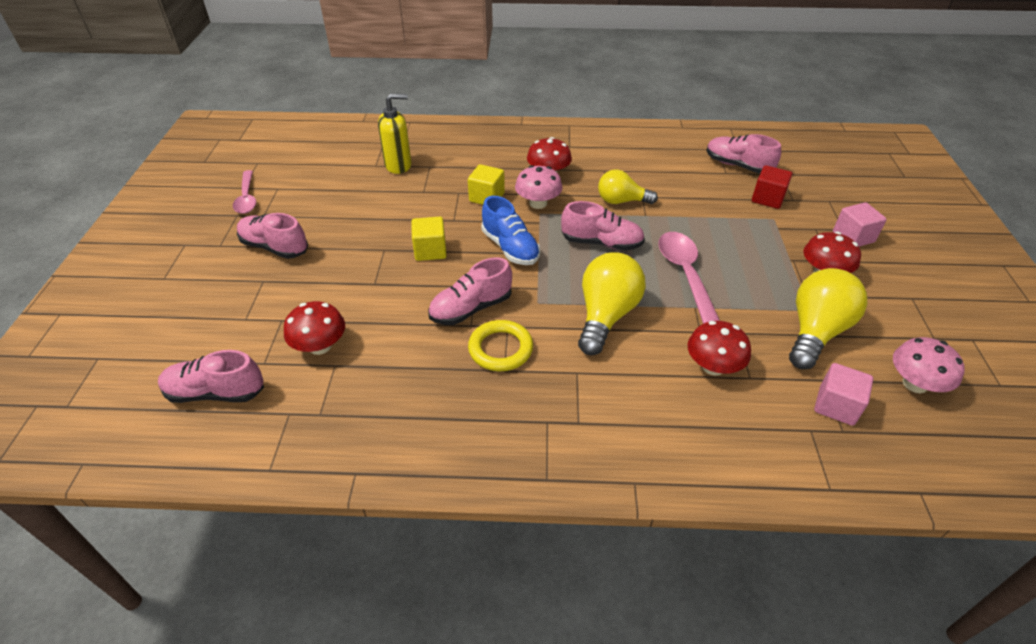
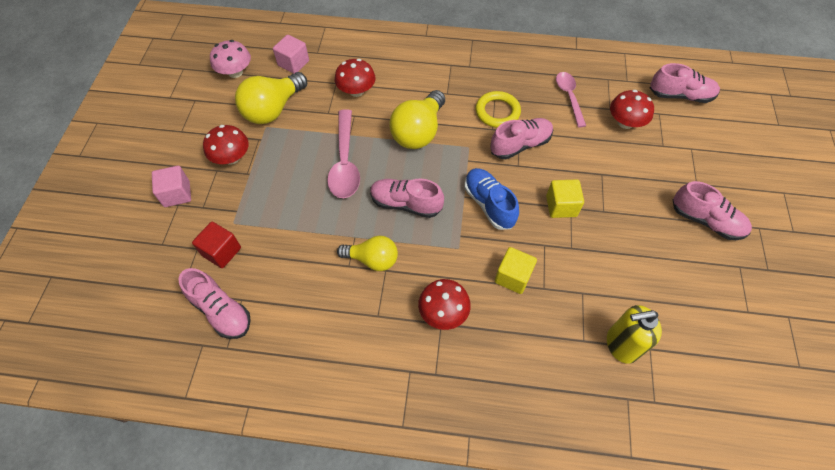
camera: 175 degrees left, 15 degrees up
(247, 198) = (773, 296): pink spoon -> pink spoon (569, 97)
(538, 203) = (459, 263): pink mushroom -> none

